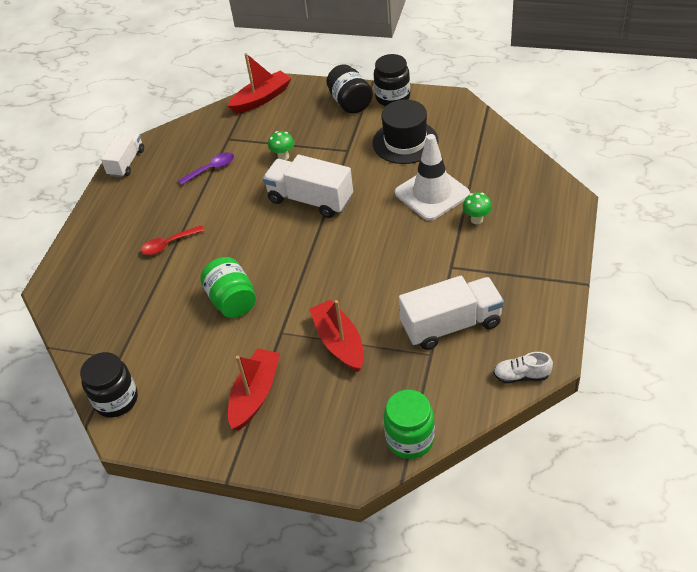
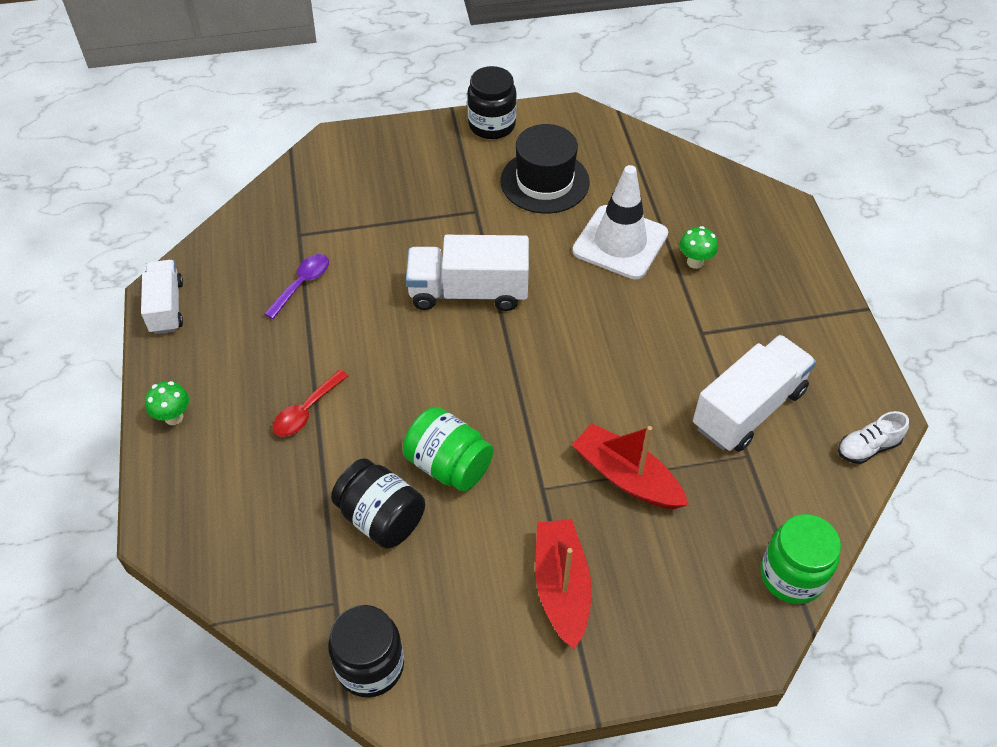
camera: 30 degrees left, 5 degrees up
(261, 98) = (313, 166): red boat -> none
(283, 157) = (394, 241): green mushroom -> green mushroom (174, 417)
(350, 103) = (440, 144): black jar -> black jar (381, 518)

